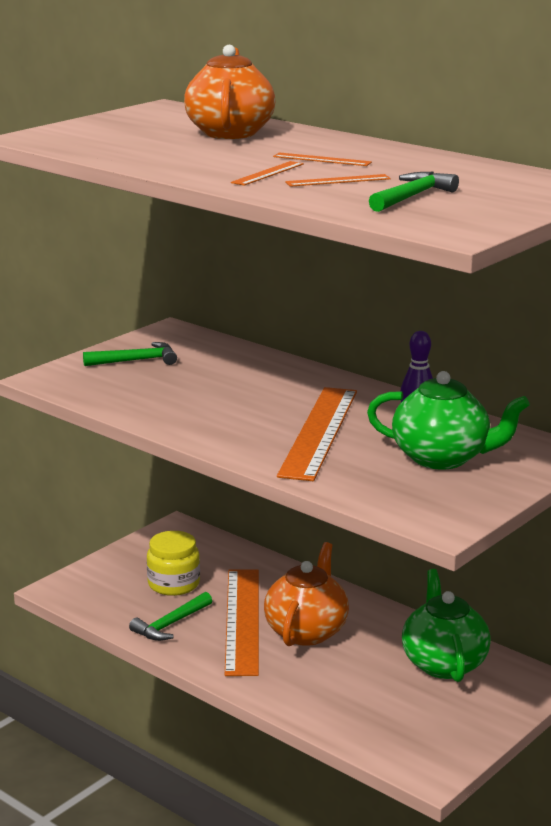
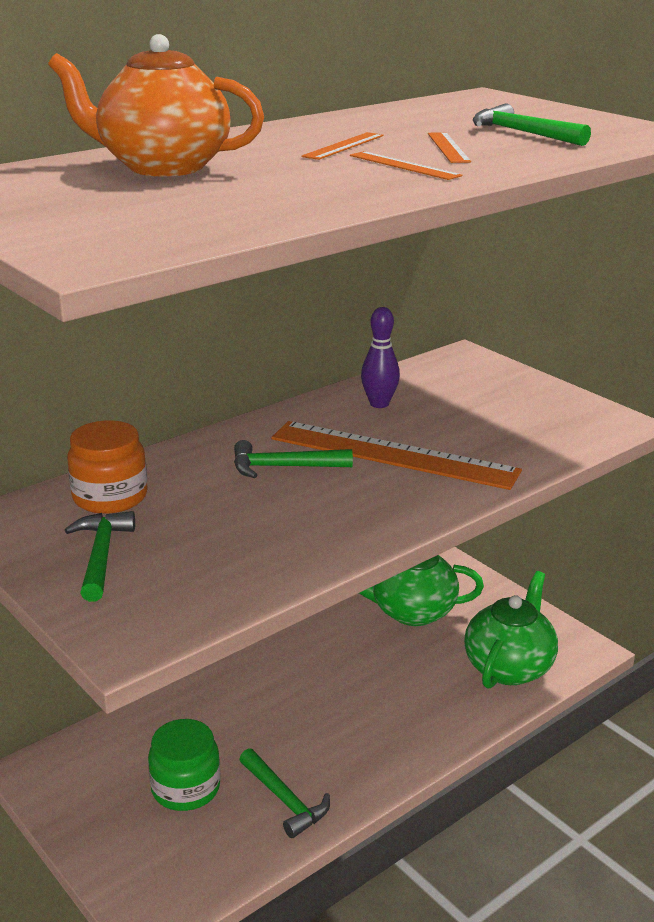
camera: 80 degrees left, 5 degrees up
(174, 584) = (185, 788): yellow jar -> green jar
(211, 353) = (110, 497): none -> orange jar
(243, 620) = (293, 736): orange ruler -> none
(279, 397) = (283, 467): none -> green hammer
(306, 631) = (330, 690): orange teapot -> none
(442, 458) = (471, 404): green teapot -> green teapot (509, 667)

